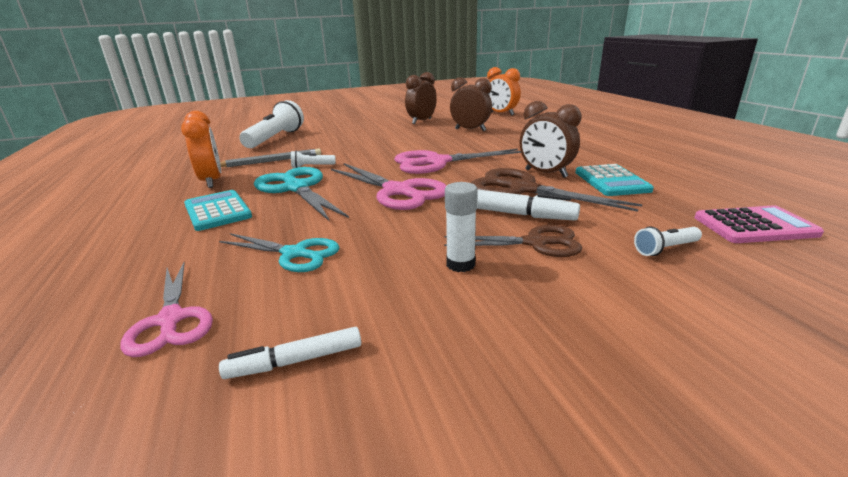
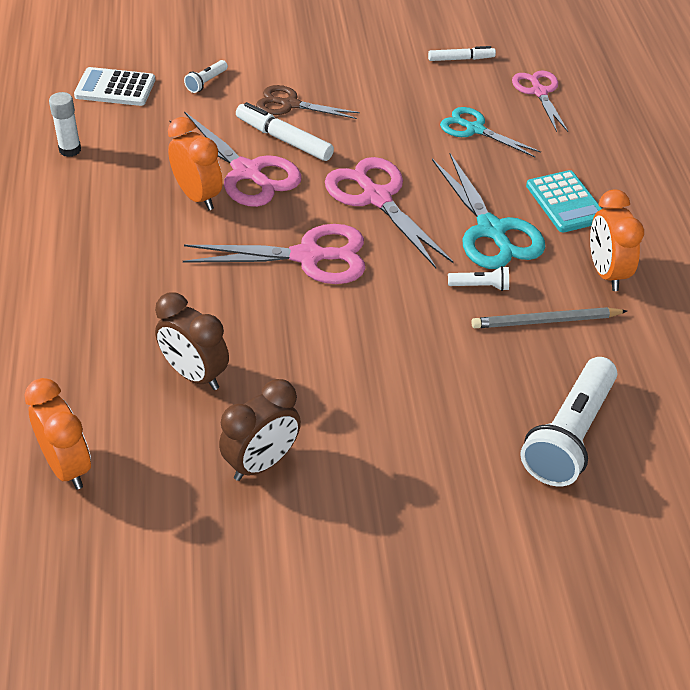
camera: 170 degrees left, 20 degrees up
(460, 264) = (355, 97): white glue stick -> white glue stick (70, 150)
(522, 189) = (247, 172): brown scissors -> pink scissors
(545, 174) = (198, 196): brown clock -> orange clock
(611, 181) = (146, 166): turquoise calculator -> none
(665, 249) = (206, 82): white flashlight -> white flashlight turned 135 degrees clockwise
(754, 226) = (115, 88): pink calculator -> white calculator

